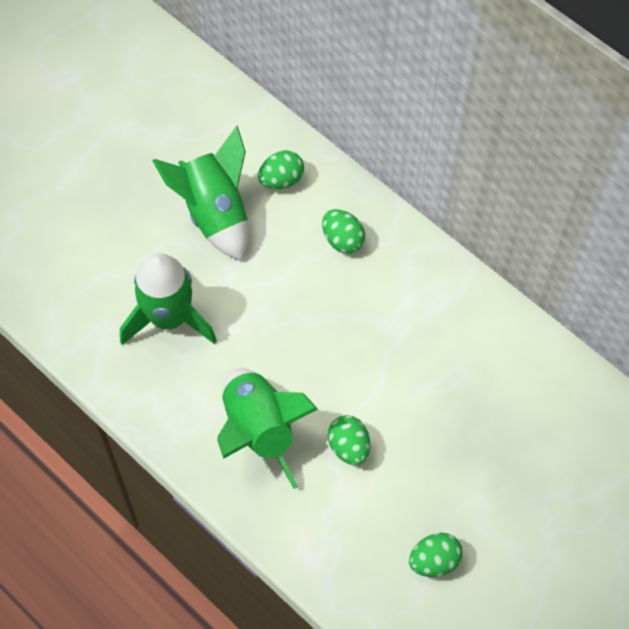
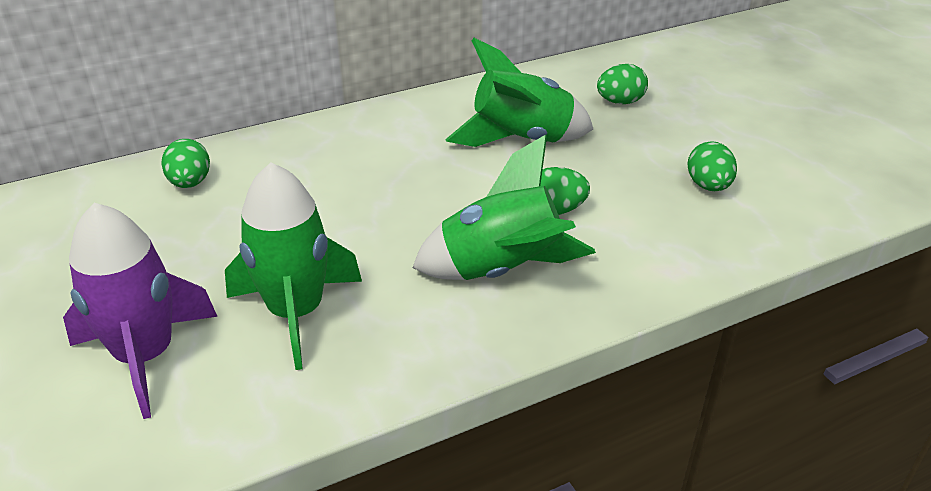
camera: 70 degrees left, 25 degrees down
(103, 254) = (145, 356): none -> purple rocket
(214, 213) = (183, 241): green rocket -> green rocket (521, 139)
(342, 240) = (303, 160): green egg -> green egg (620, 102)

